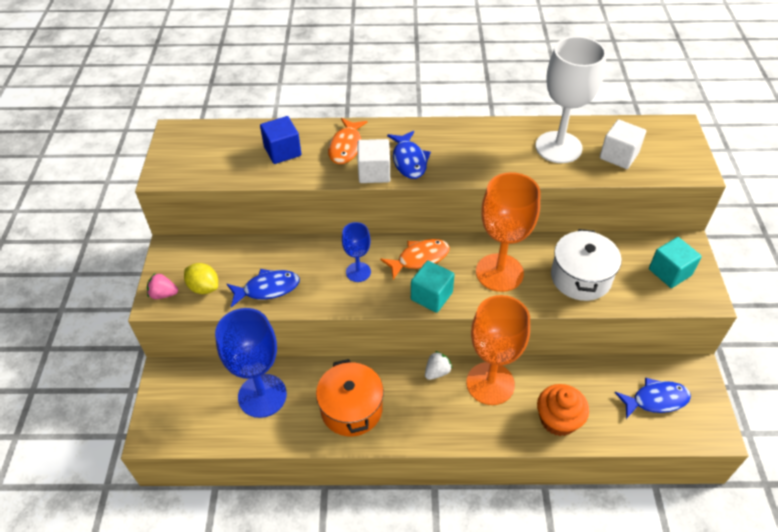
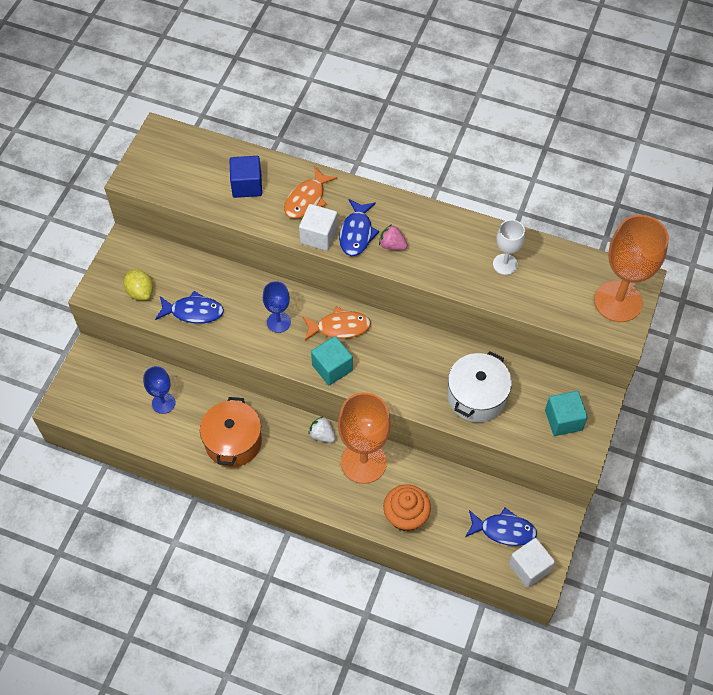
camera: 20 degrees right, 10 degrees up
(163, 294) = (104, 287): pink strawberry -> pink strawberry (392, 245)
(262, 395) = (163, 403): blue goblet -> blue goblet, size x0.53
(437, 372) = (322, 435): white strawberry -> white strawberry turned 120 degrees counterclockwise
(499, 272) = (404, 366): orange goblet -> orange goblet (618, 301)
(558, 147) = (505, 264): white goblet -> white goblet, size x0.53
(619, 156) = (557, 292): white cube -> white cube (529, 568)

